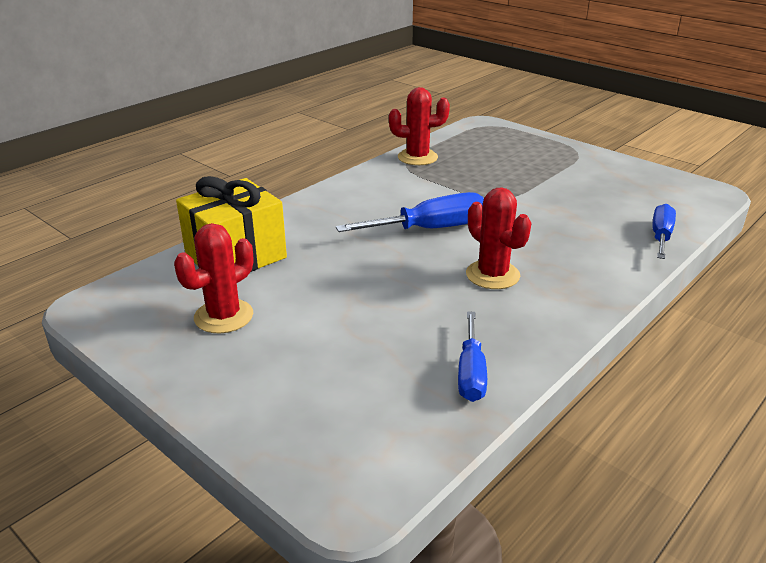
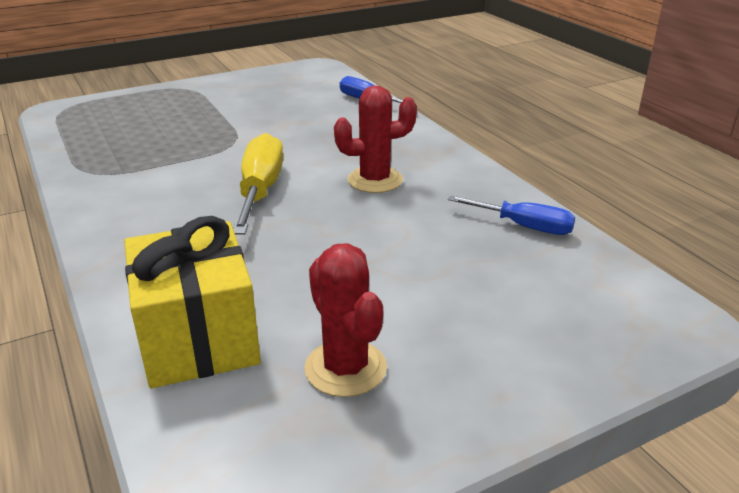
camera: 70 degrees left, 0 degrees up
(417, 157) = (84, 162): red cactus -> none
(430, 229) = (260, 191): blue screwdriver -> yellow screwdriver

